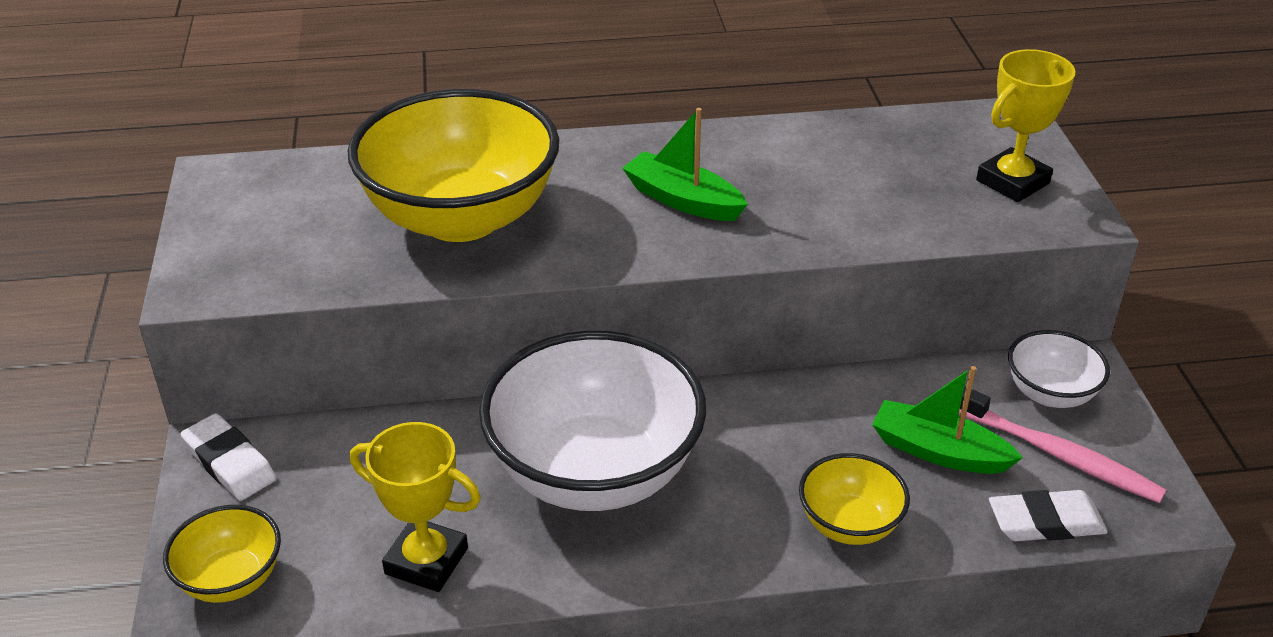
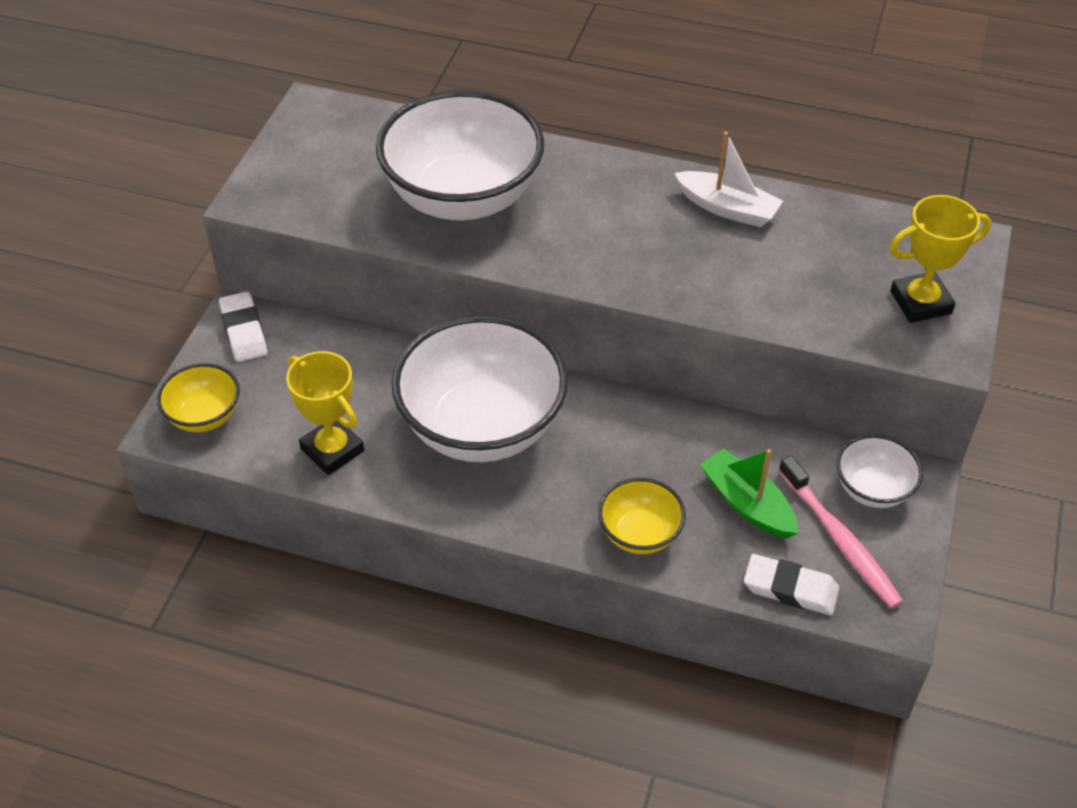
camera: 25 degrees right, 10 degrees up
(461, 218) = (463, 198): yellow bowl -> white bowl
(683, 200) = (637, 234): green boat -> none
(758, 151) = (727, 208): none -> white boat

